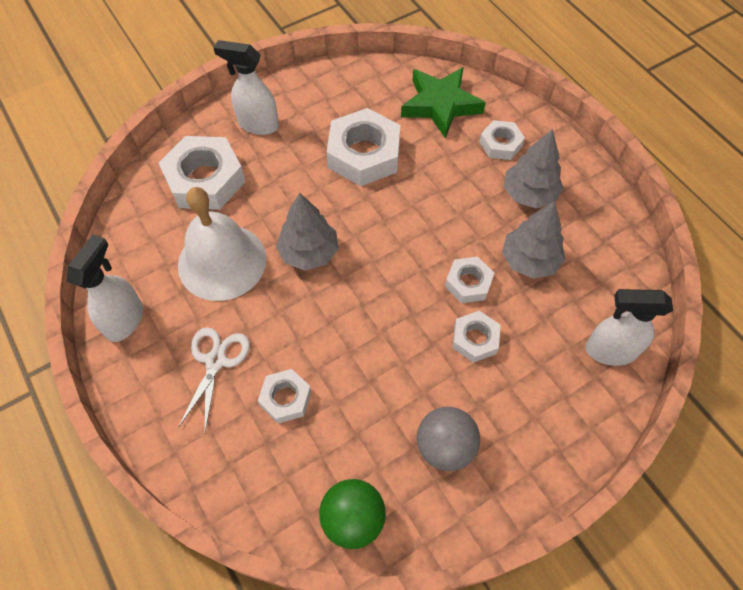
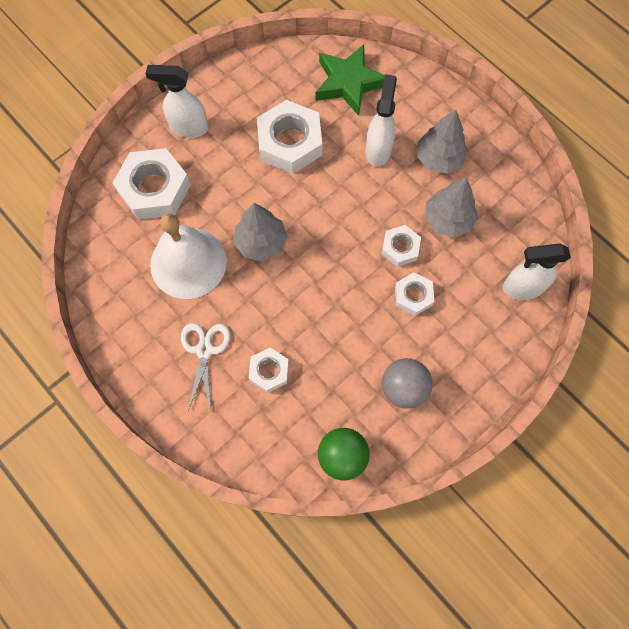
camera: 10 degrees left, 10 degrees up
(125, 320) = (119, 328): white spray bottle -> white spray bottle (378, 150)
(500, 144) = (407, 114): white nut -> none

